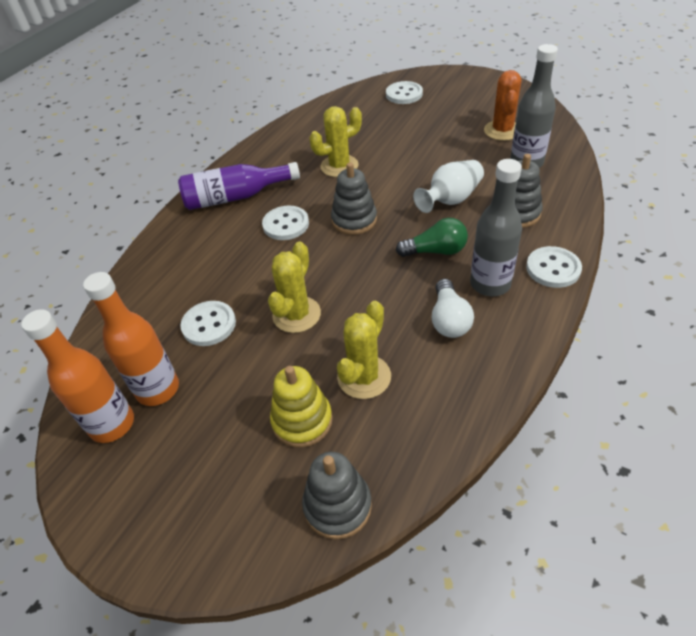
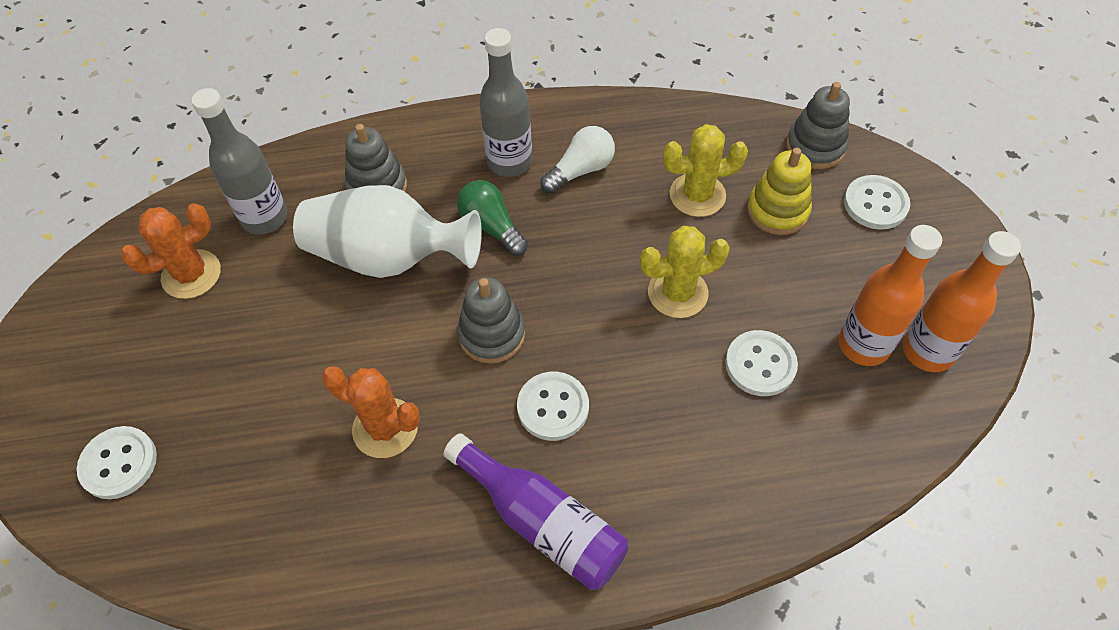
camera: 130 degrees left, 10 degrees up
(339, 166) = (385, 428): yellow cactus -> orange cactus
(451, 200) = (388, 257): white vase -> white vase, size x1.56
(553, 268) = (452, 126): white button -> white button (875, 204)

